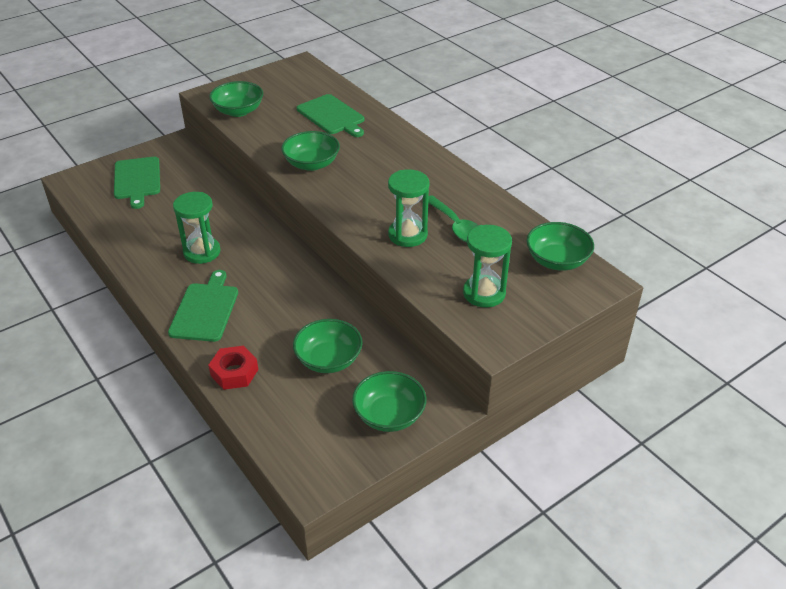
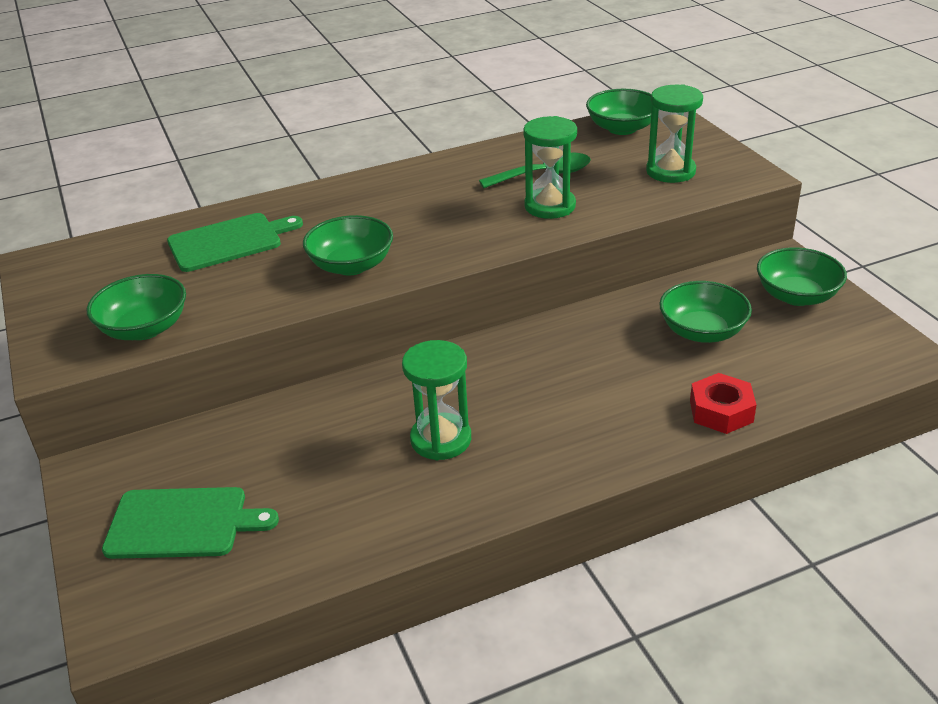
camera: 75 degrees left, 5 degrees down
(205, 310) = (584, 437): green cutting board -> none

